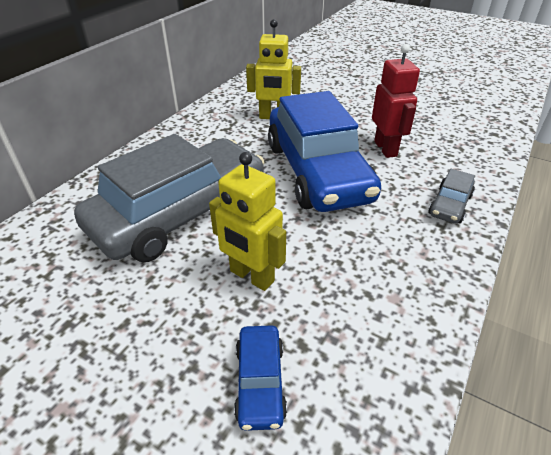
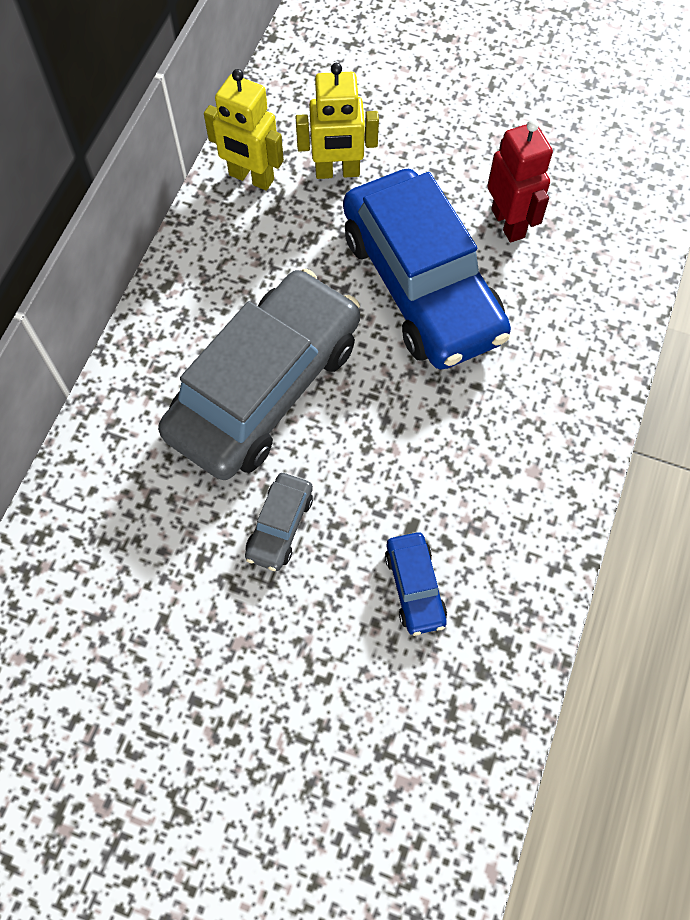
camera: 10 degrees left, 25 degrees up
(251, 276) = (376, 468): yellow robot -> yellow robot (251, 178)
(450, 205) = (593, 321): grey car -> grey car (280, 526)

